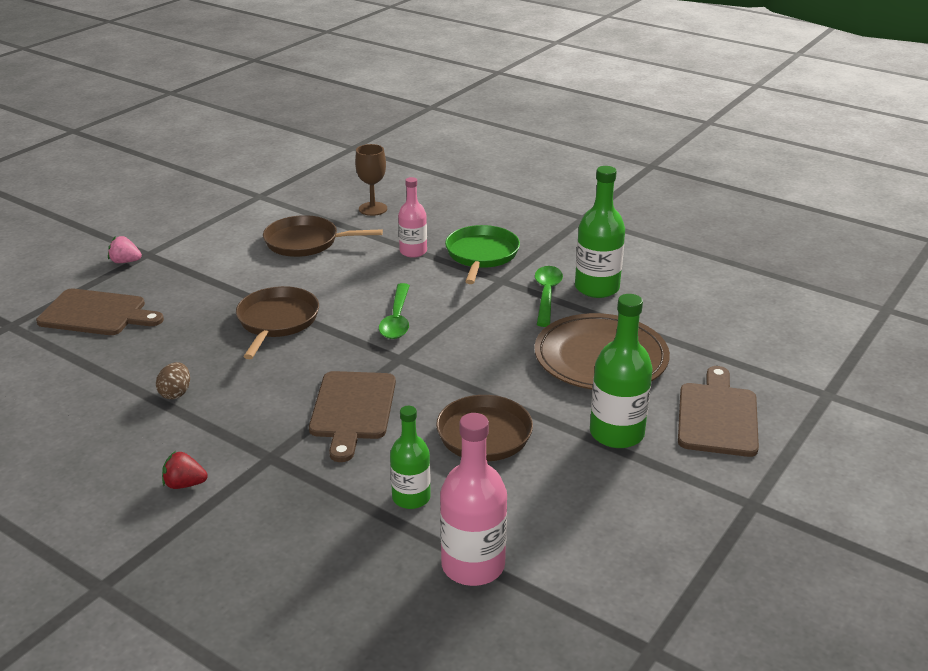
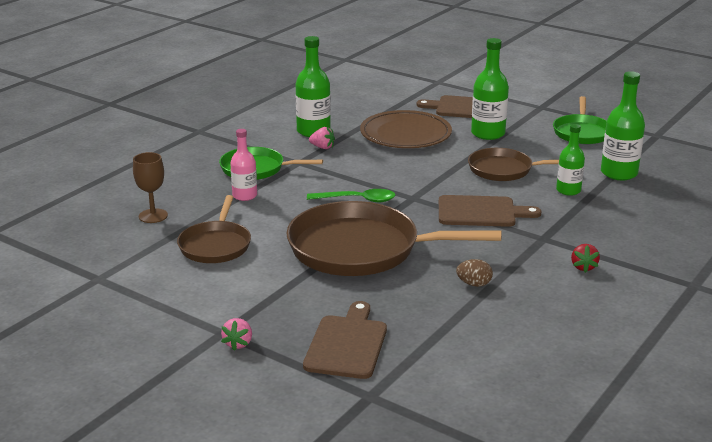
camera: 90 degrees left, 5 degrees down
(277, 321) = (360, 249): brown pan -> brown pan, size x1.77
(473, 565) = (619, 173): pink bottle -> green bottle
(546, 295) = (322, 147): green spoon -> pink strawberry
(643, 542) = (582, 132): none -> green pan

